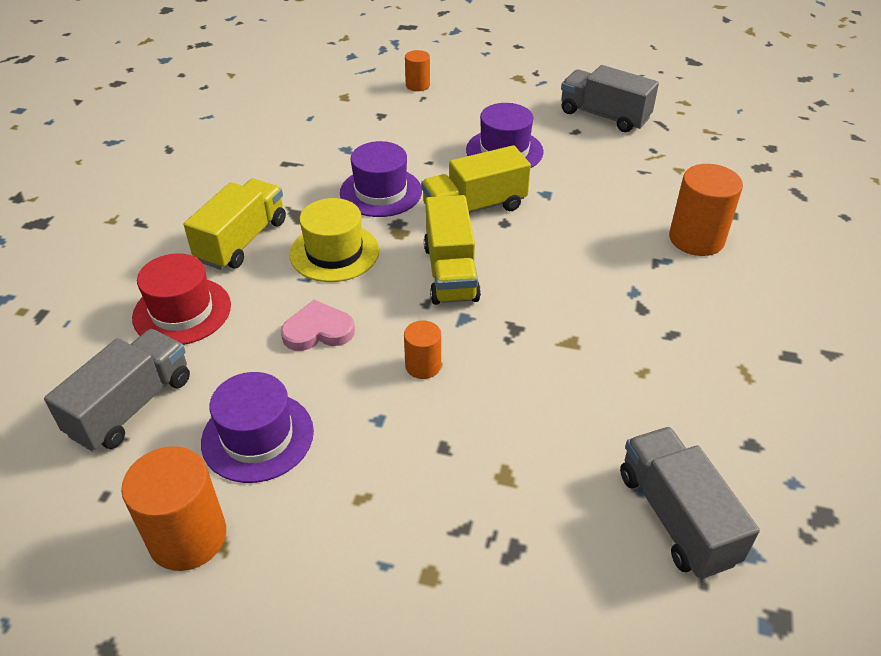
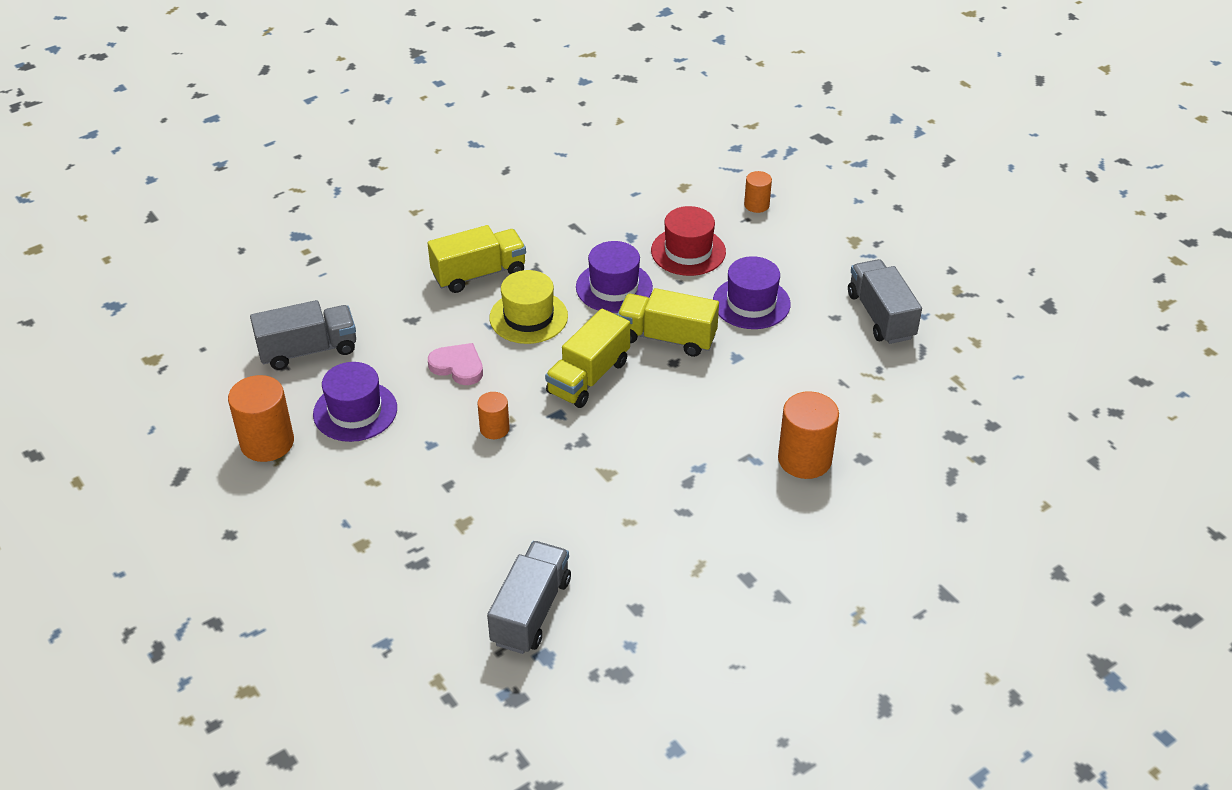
camera: 40 degrees right, 0 degrees up
(182, 311) = (393, 305): red hat -> red hat (688, 251)

